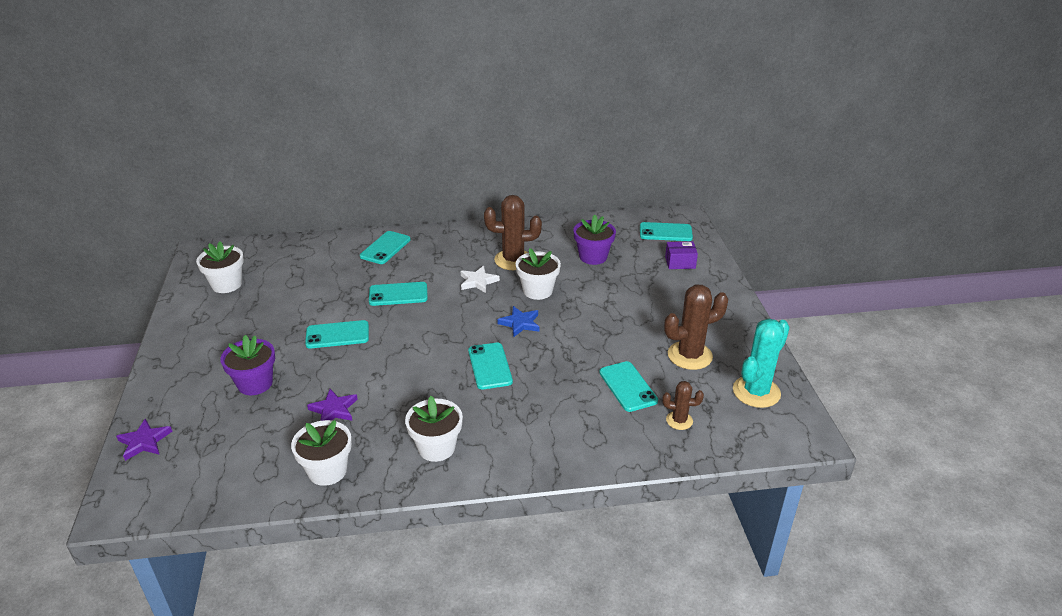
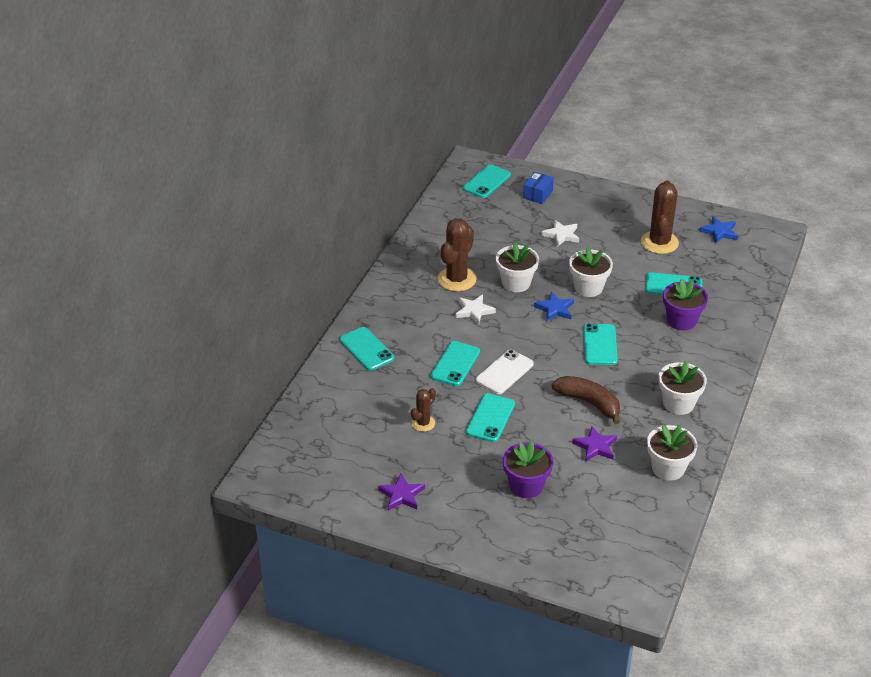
camera: 60 degrees left, 5 degrees up
(144, 442) = (561, 570): purple star -> purple star (402, 495)
(226, 284) = (342, 472): white flower pot -> white flower pot (588, 287)
(397, 386) = (589, 403): none -> brown banana
(406, 323) = (504, 372): none -> white phone
(490, 366) = (600, 345): turquoise phone -> turquoise phone turned 75 degrees clockwise
(593, 257) = (490, 234): purple flower pot -> purple flower pot (681, 320)
(634, 293) = (561, 235): none -> white star
(679, 420) = (725, 278): brown cactus -> brown cactus (423, 423)
(680, 262) = (538, 194): purple box -> blue box
(756, 392) = (719, 232): turquoise cactus -> blue star

